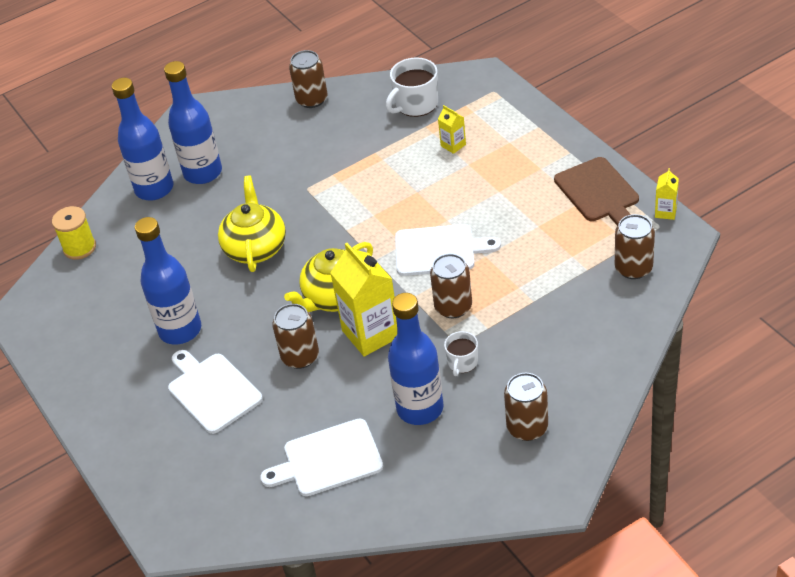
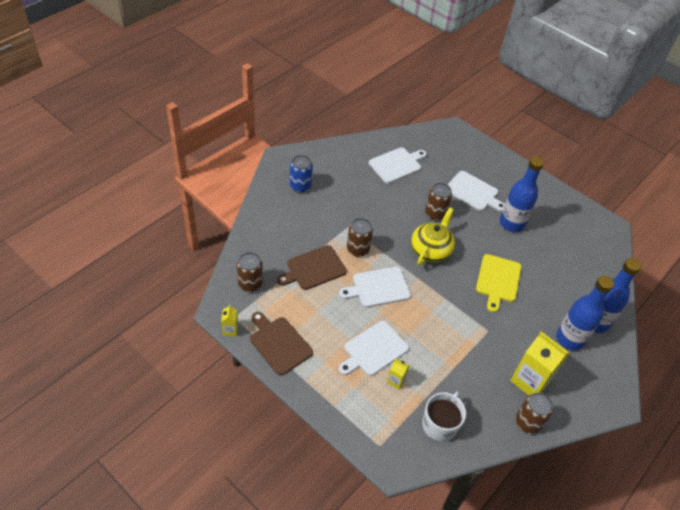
camera: 155 degrees right, 5 degrees up
(79, 248) = (610, 272): yellow spool -> none
(255, 248) = (498, 280): yellow teapot -> yellow cutting board
(371, 334) = (400, 229): yellow carton -> yellow carton (530, 381)
(420, 408) = (359, 191): blue bottle -> none
(462, 362) = (343, 217): white mug -> none
(471, 178) = (374, 350): none -> white cutting board
(527, 427) = (300, 186): brown can -> blue can
(531, 283) = (313, 268): none -> brown cutting board

